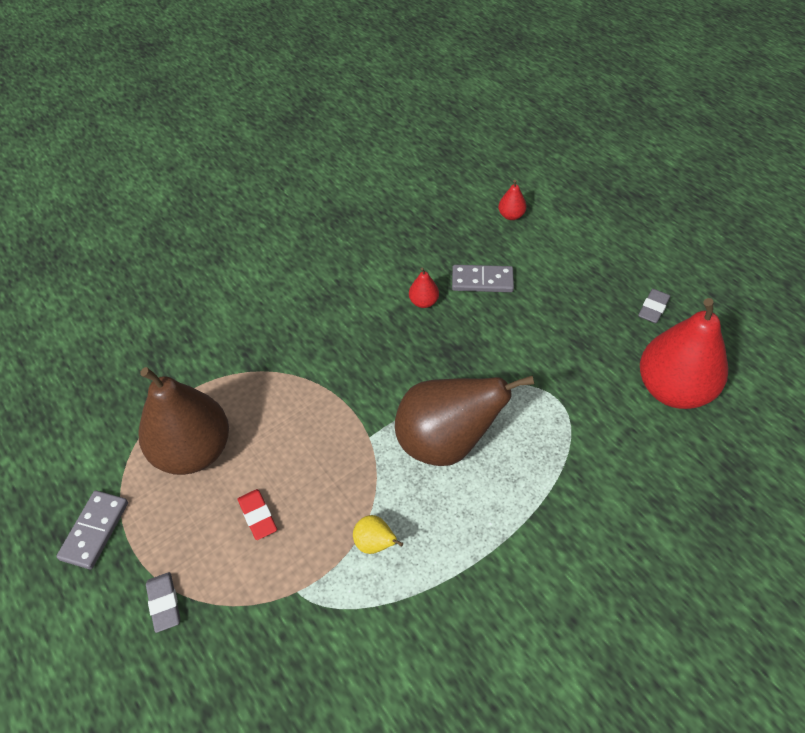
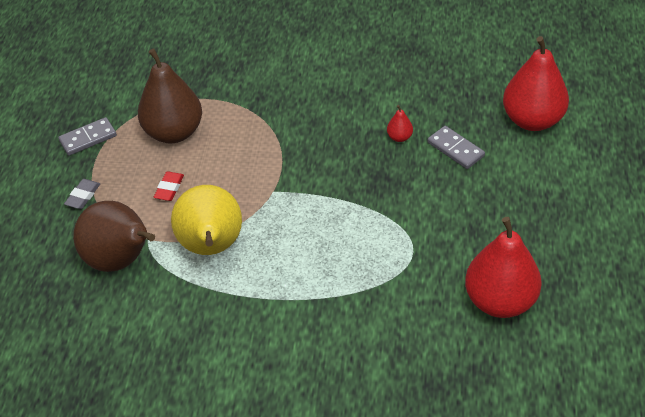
camera: 45 degrees right, 5 degrees down
(375, 543) = (212, 247): yellow pear -> yellow pear, size x2.45
(446, 442) = (313, 225): brown pear -> brown pear (121, 260)
(511, 215) = (532, 120): red pear -> red pear, size x2.45
(653, 308) = (556, 245): grey eraser -> none

